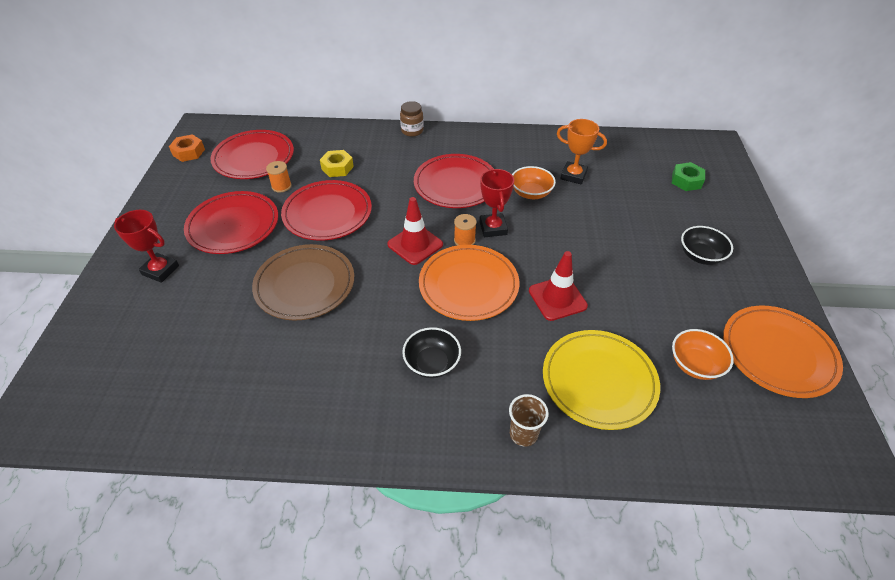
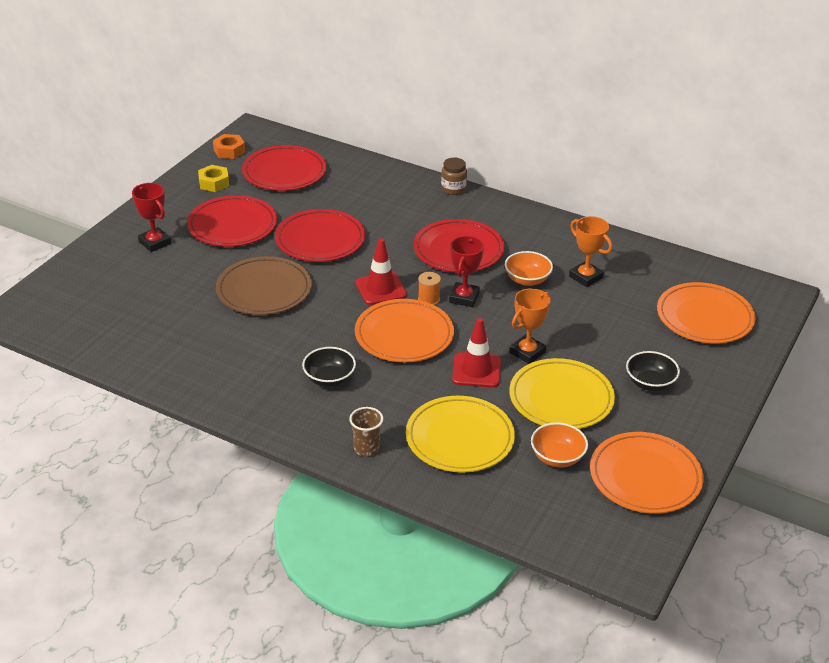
camera: 25 degrees right, 10 degrees down
(281, 186) = (294, 204): orange spool -> none
(337, 167) = (355, 203): yellow nut -> yellow nut (214, 183)
(584, 263) = (527, 352): none -> orange trophy
(647, 299) = (561, 398): none -> yellow plate
(686, 181) = (704, 317): green nut -> orange plate

